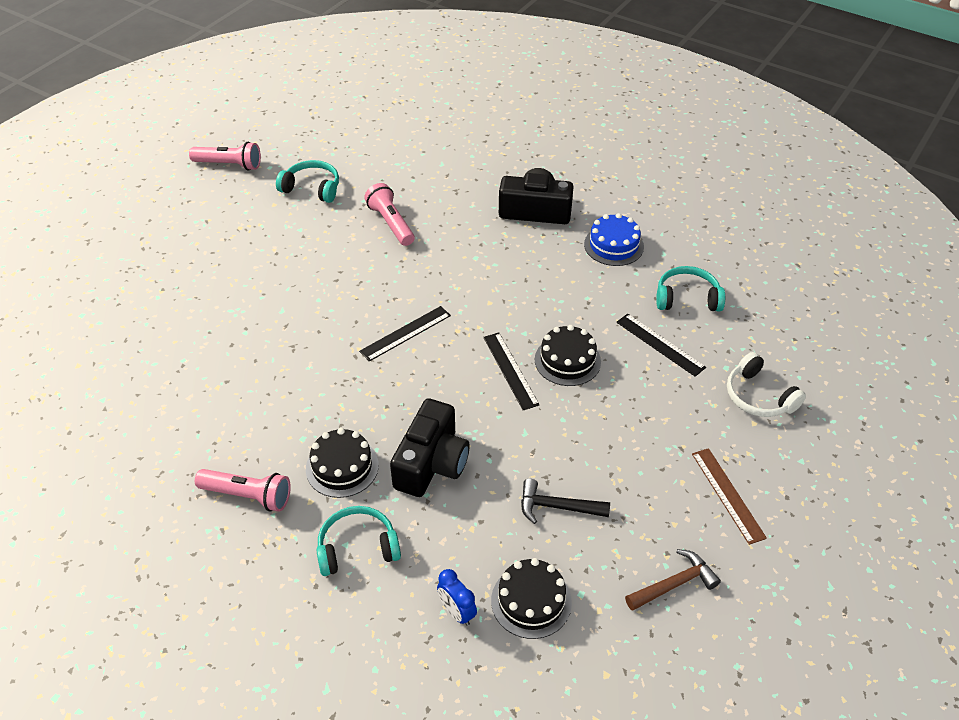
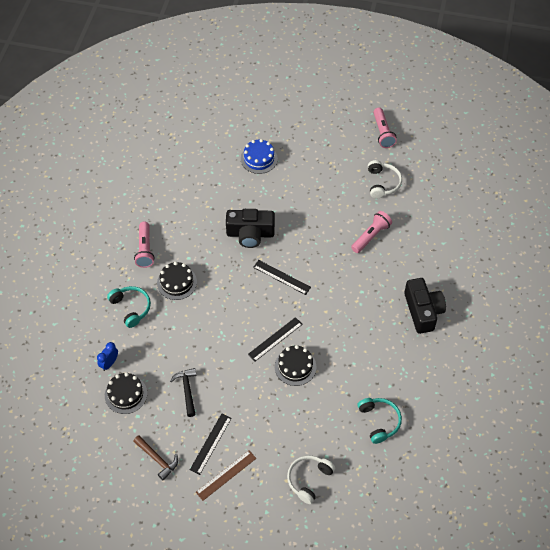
camera: 70 degrees right, 10 degrees up
(312, 188) = (382, 183): turquoise headphones -> white headphones
(431, 463) = (194, 322): black camera -> black camera (250, 234)
(613, 245) = (410, 366): blue cake -> blue cake (259, 159)
(660, 344) = (330, 414): black ruler -> black ruler (210, 443)

